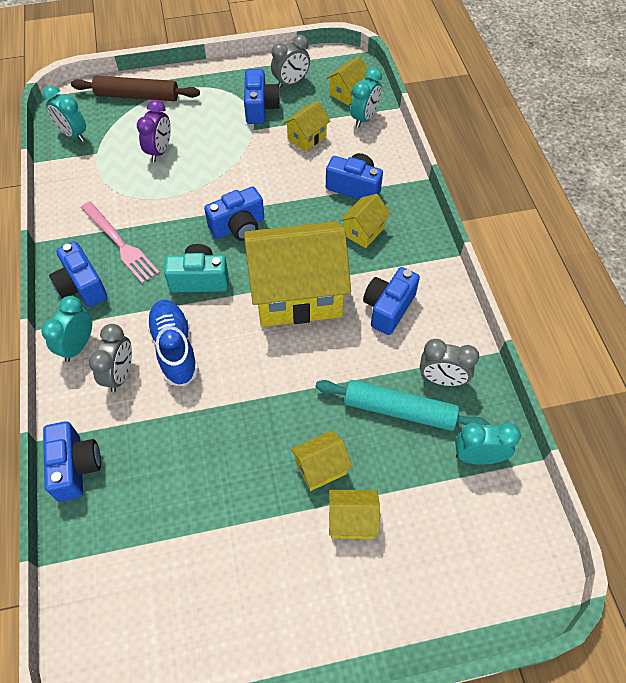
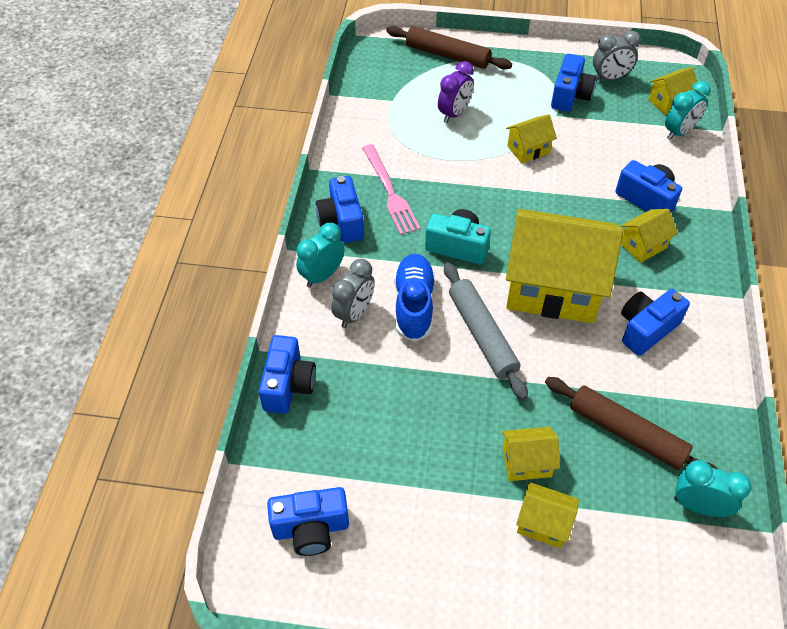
camera: 20 degrees right, 5 degrees down
(73, 134) = (374, 77): turquoise clock -> none
(238, 227) = (512, 206): blue camera -> blue camera (311, 529)
(246, 358) = (482, 334): none -> grey rolling pin
(307, 137) = (610, 137): yellow house -> yellow house (528, 149)
(399, 410) = (626, 433): turquoise rolling pin -> brown rolling pin
(442, 379) = (683, 417): grey clock -> none

